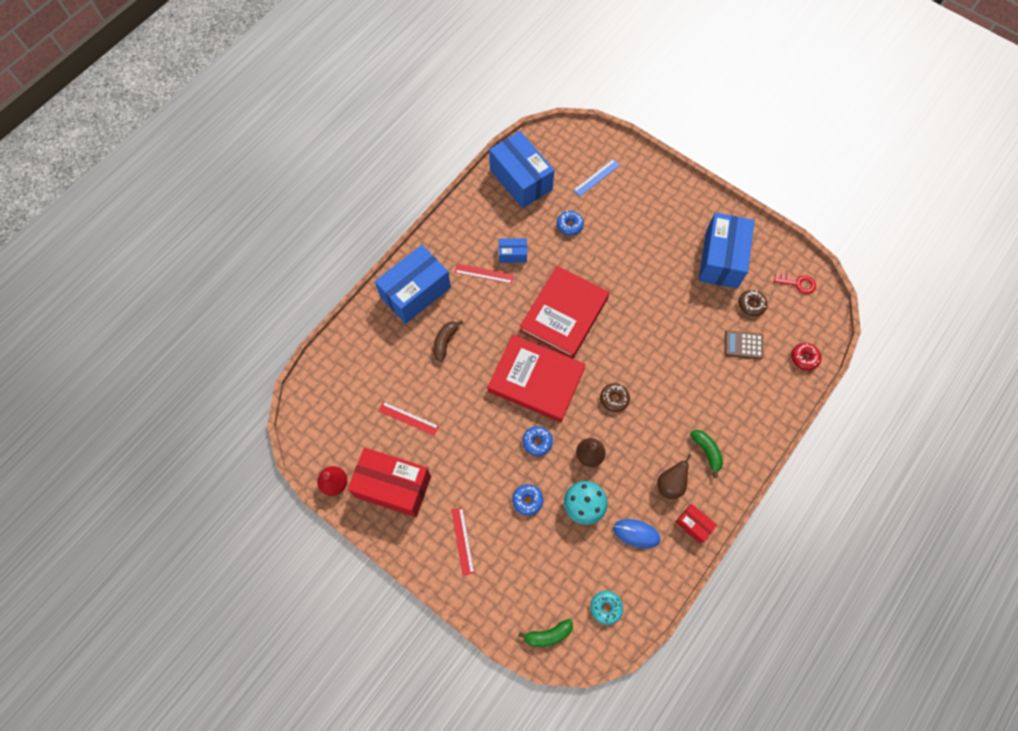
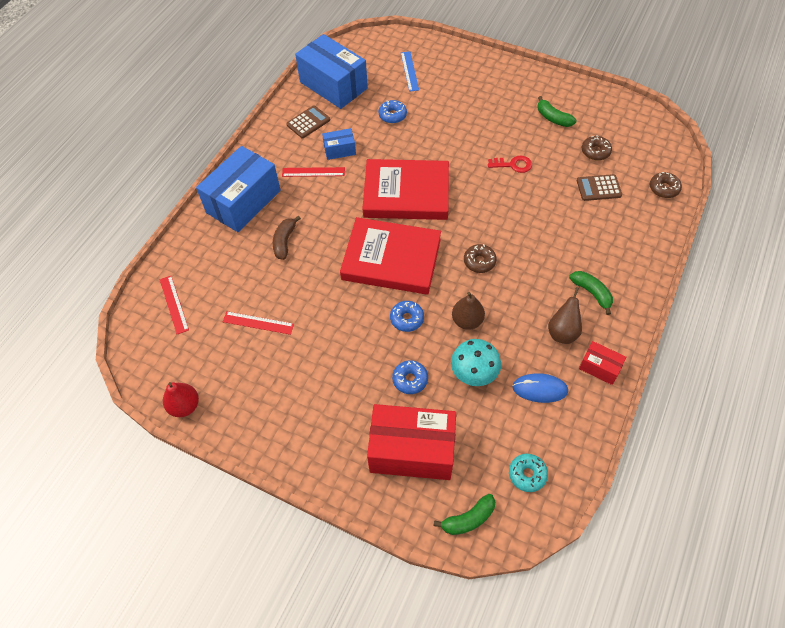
camera: 10 degrees left, 10 degrees down
(393, 486) = (253, 396): red box -> red box (412, 450)
(462, 540) = (345, 437): red ruler -> red ruler (174, 304)
(489, 217) = (308, 122): none -> brown calculator
(564, 314) = (406, 193): red book -> red book turned 75 degrees clockwise
(596, 177) = (409, 71): blue ruler -> blue ruler turned 45 degrees counterclockwise
(721, 259) = (553, 118): blue box -> green banana
(798, 283) = (635, 125): red key -> red key (513, 165)
(804, 358) = (663, 188): red donut -> brown donut

